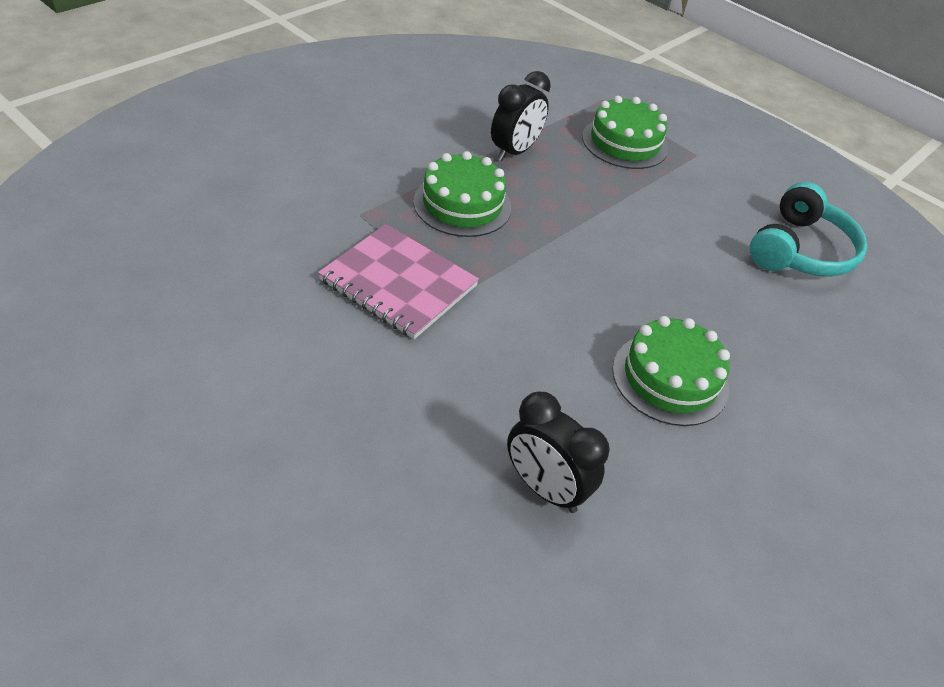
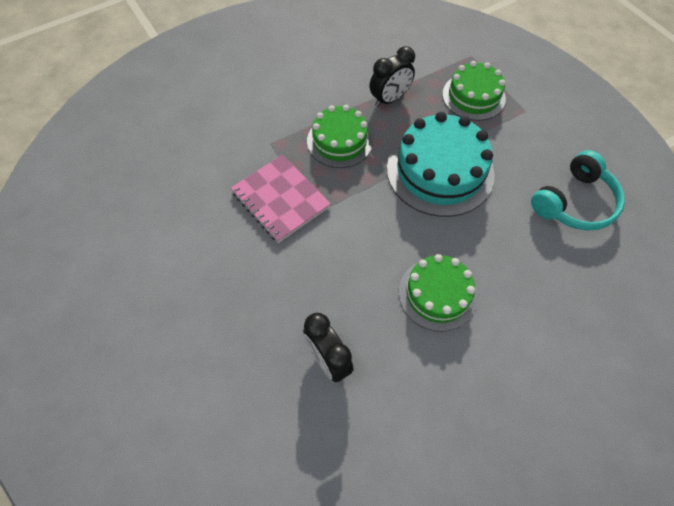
camera: 20 degrees right, 15 degrees up
(614, 229) = (440, 171): none -> turquoise cake

